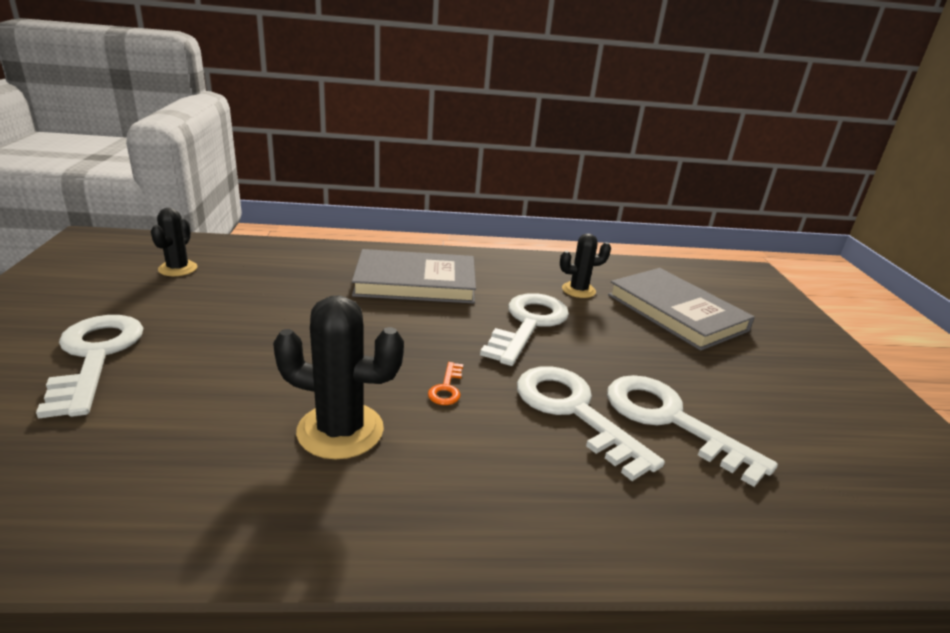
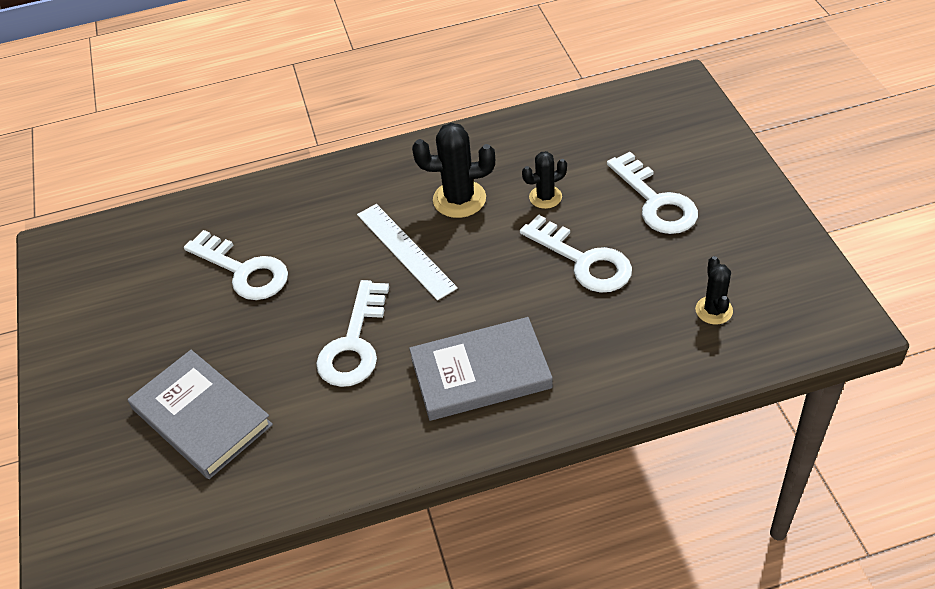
camera: 175 degrees right, 20 degrees up
(446, 388) = (405, 250): orange key -> white ruler
(574, 412) = (312, 257): white key -> white key (583, 260)
(578, 290) = (305, 422): black cactus -> black cactus (545, 197)

